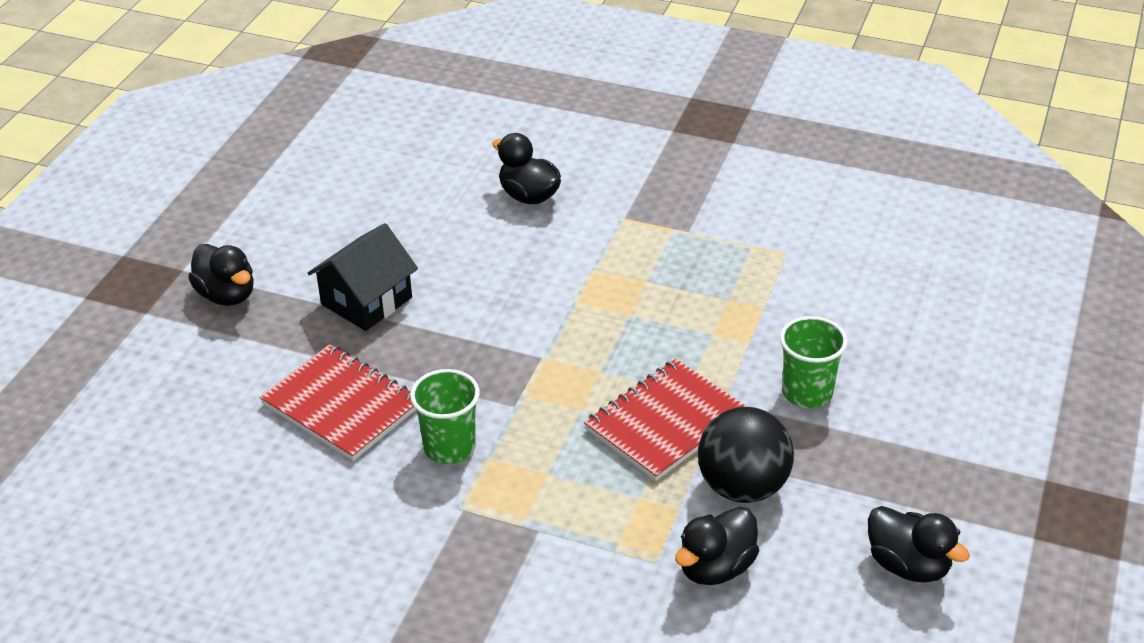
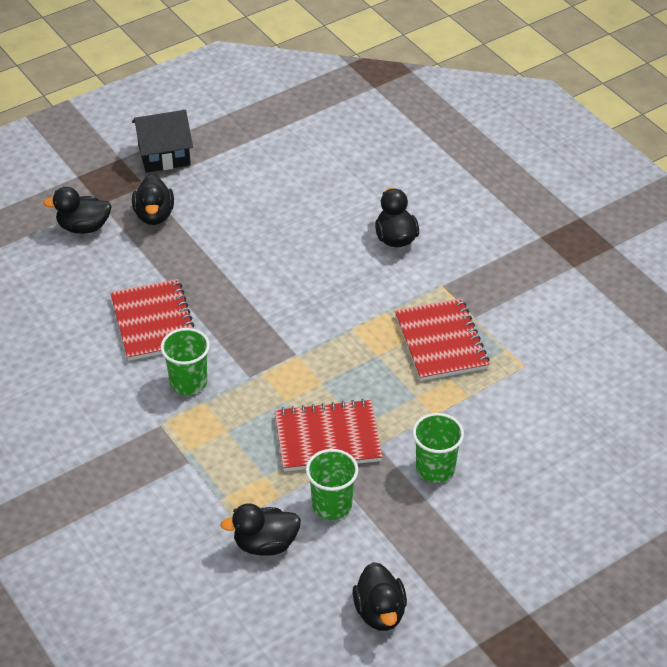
camera: 35 degrees right, 5 degrees up
(149, 347) = (83, 227): none -> black duck
(366, 301) = (229, 261): black house -> black house (164, 155)
(681, 270) = (441, 342): none -> red notebook
(742, 487) = (332, 505): black ball -> green cup

